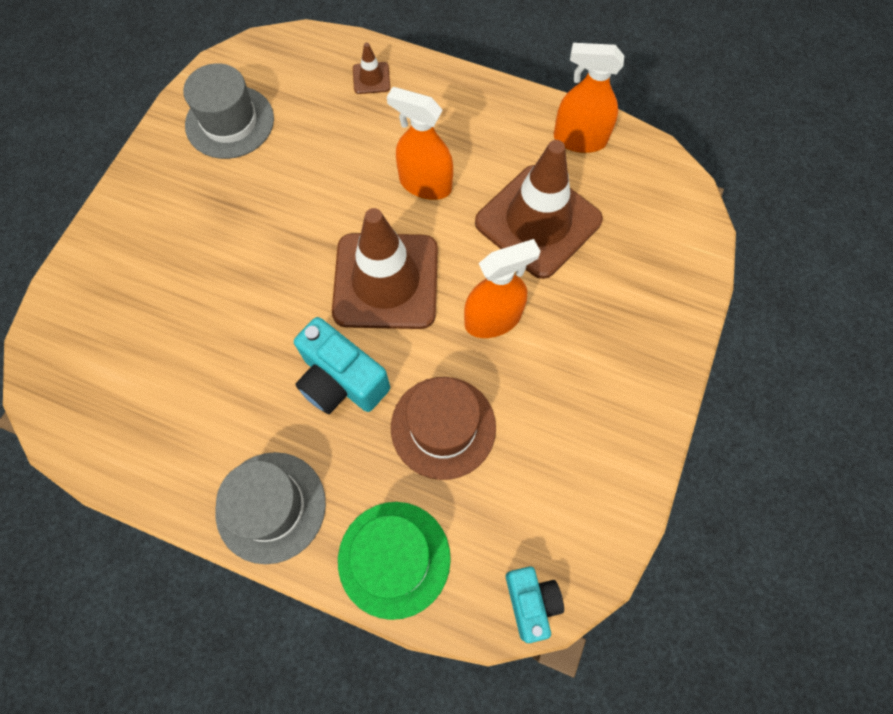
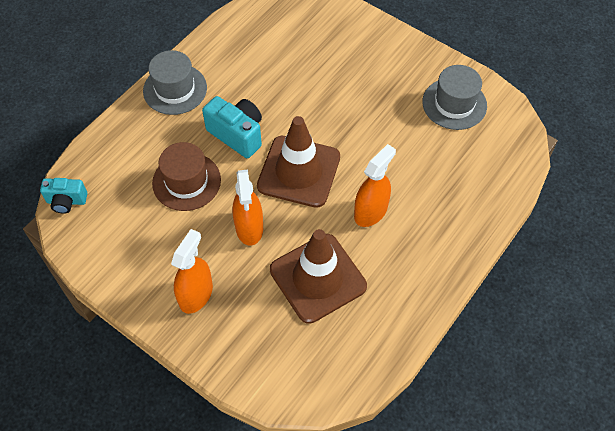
camera: 105 degrees right, 10 degrees down
(341, 381) = (237, 135): turquoise camera -> turquoise camera turned 75 degrees clockwise
(371, 78) = (478, 197): brown traffic cone -> none
(394, 559) = (121, 140): green hat -> none
(579, 139) = (385, 331): orange spray bottle -> orange spray bottle (196, 294)

